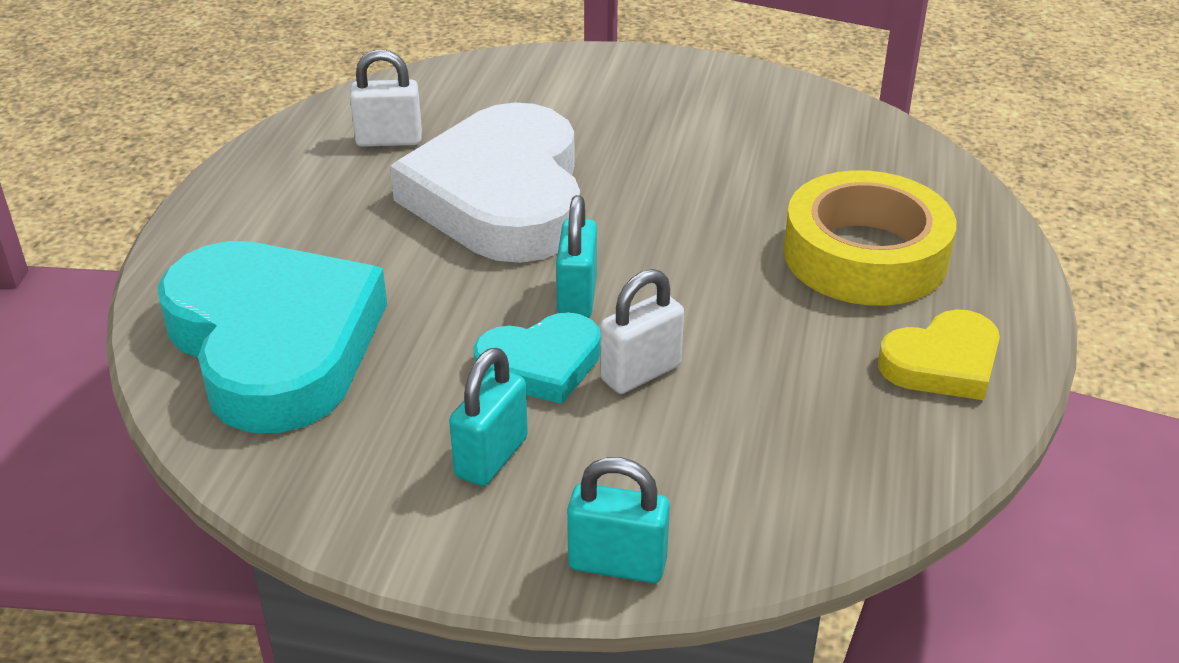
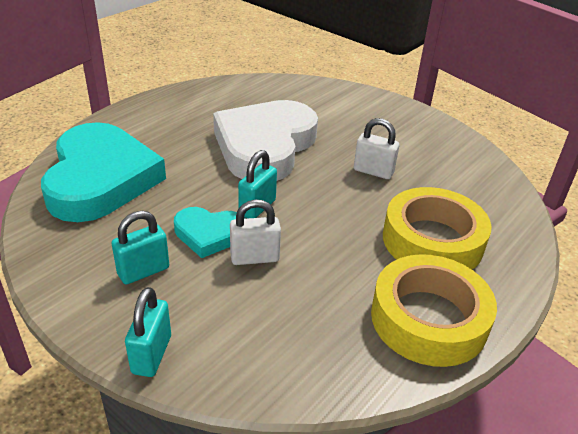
camera: 25 degrees right, 0 degrees up
(389, 140) = (237, 104): white padlock -> white padlock (373, 171)
(617, 564) = (151, 354): turquoise padlock -> turquoise padlock turned 60 degrees clockwise
(942, 363) = (428, 319): yellow heart -> yellow tape

